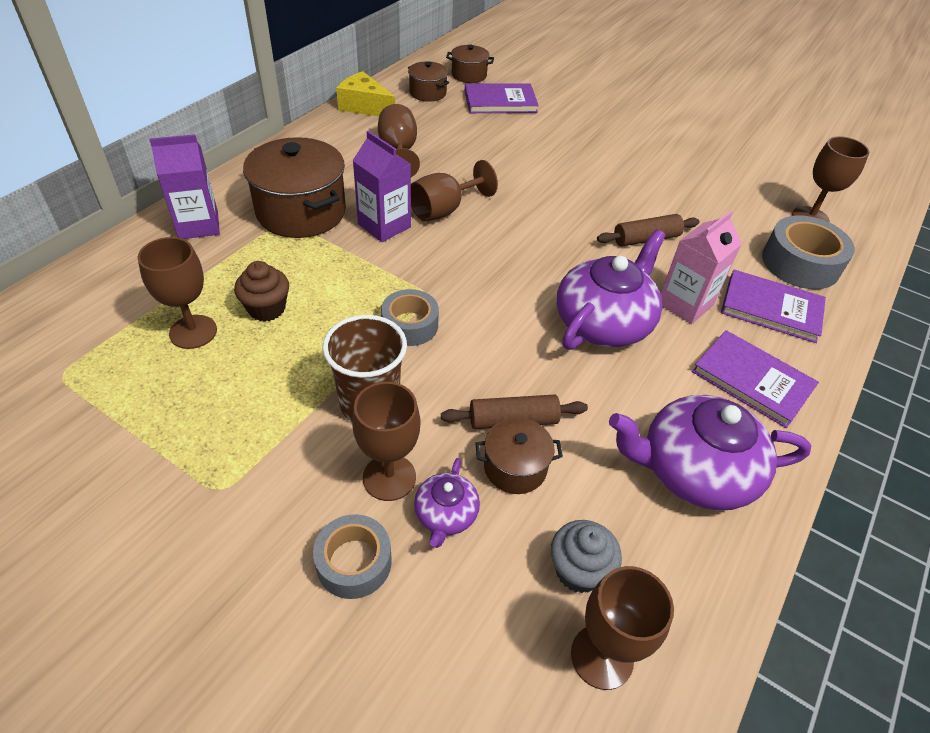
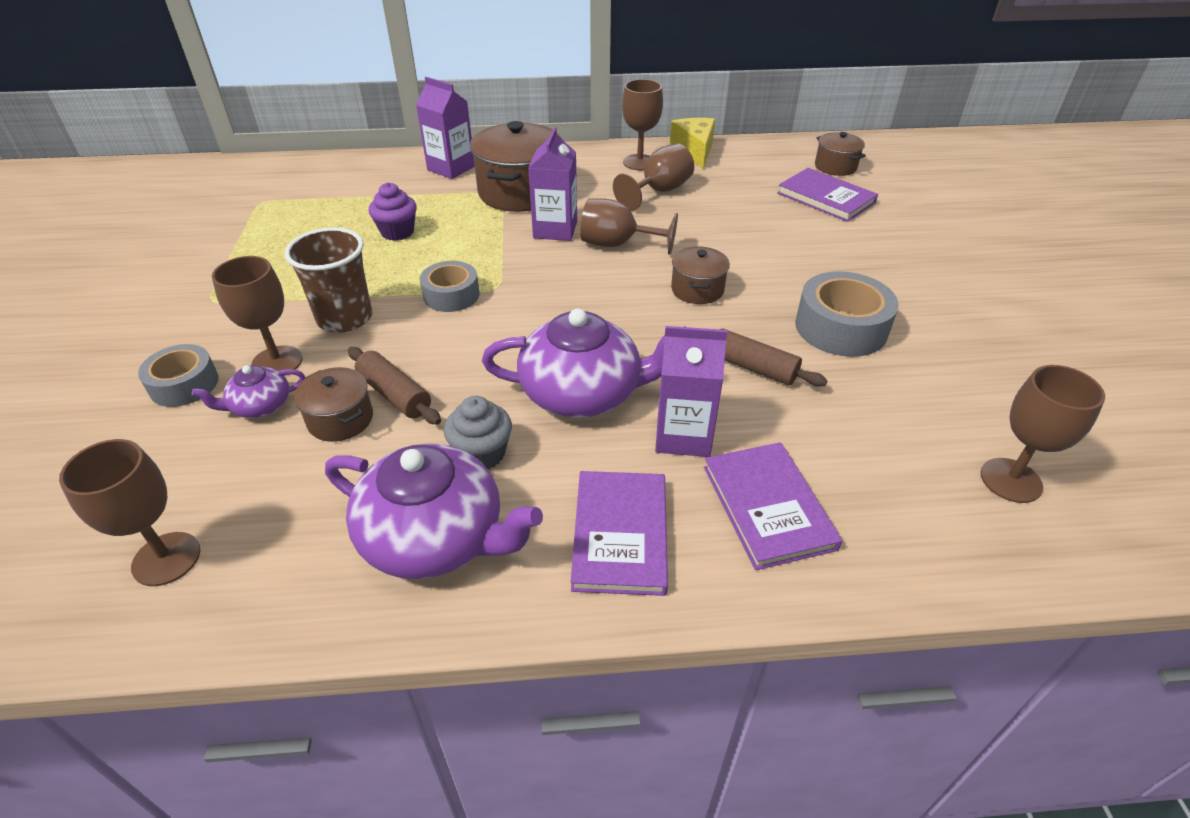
camera: 55 degrees right, 5 degrees down
(193, 332) = (343, 220): brown goblet -> brown goblet (639, 162)
(267, 309) = (397, 232): brown cupcake -> purple cupcake
(427, 93) = (768, 164): brown pot -> brown pot (697, 289)
(578, 570) = (252, 506): grey cupcake -> grey cupcake (482, 454)
(685, 304) = (683, 435): pink carton -> purple carton
(694, 471) = (436, 537): purple teapot -> purple teapot turned 150 degrees clockwise
(800, 263) = (895, 503): grey tape -> grey tape (841, 327)

